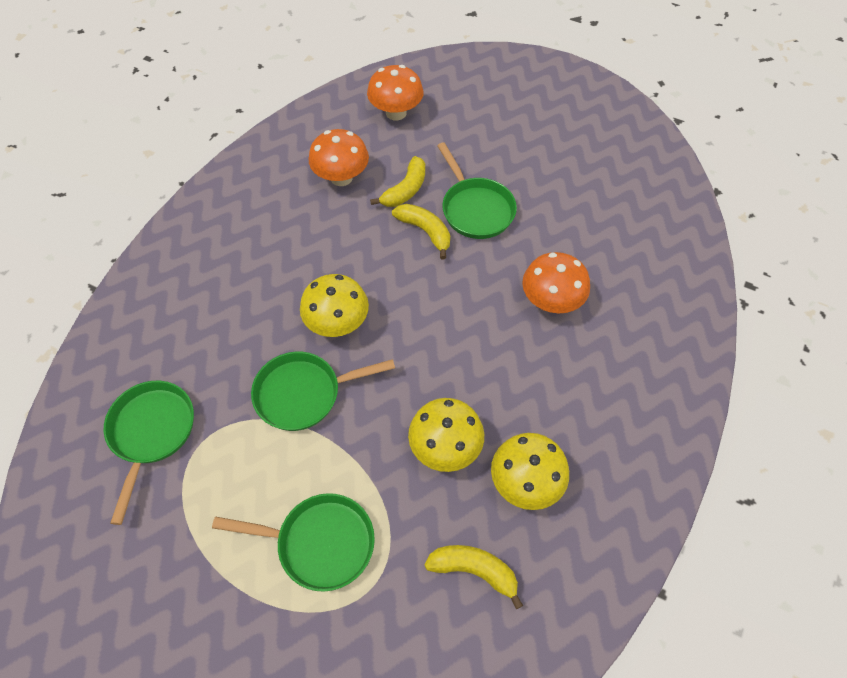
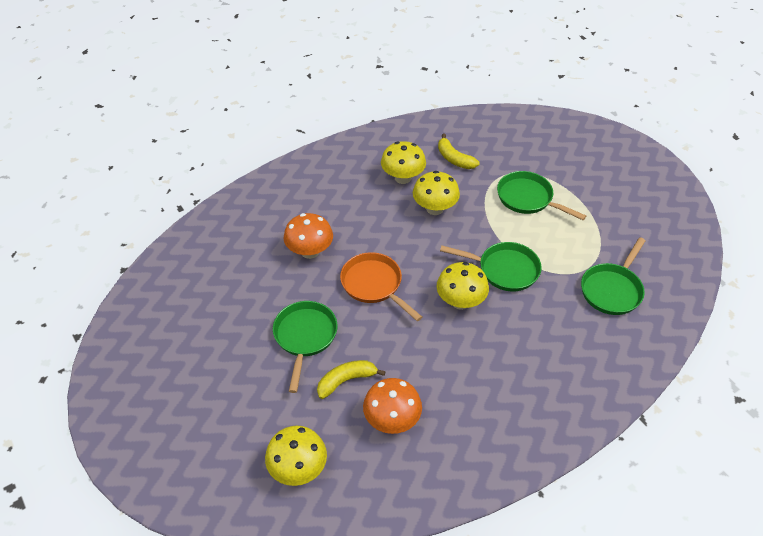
camera: 150 degrees left, 10 degrees down
(396, 113) = (298, 468): orange mushroom -> yellow mushroom
(425, 231) = (356, 337): yellow banana -> none
(447, 296) = (374, 285): none -> orange pan

